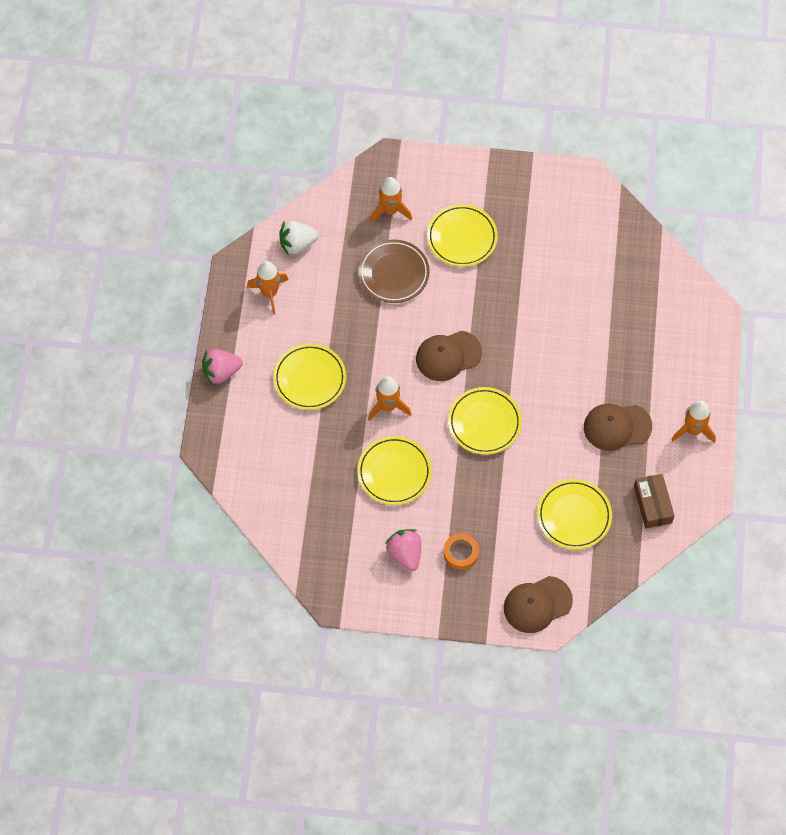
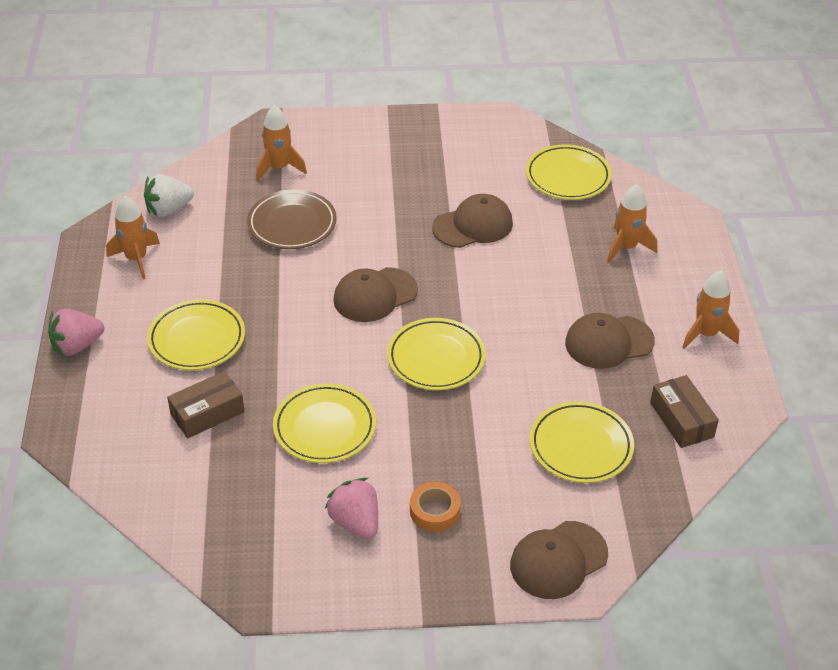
camera: 10 degrees left, 20 degrees down
(312, 447) = (207, 413): none -> brown box
(388, 406) = (305, 356): orange rocket -> orange rocket (626, 247)
(462, 238) = (370, 183): yellow plate -> yellow plate (568, 176)
(537, 295) = (473, 225): none -> brown cap

